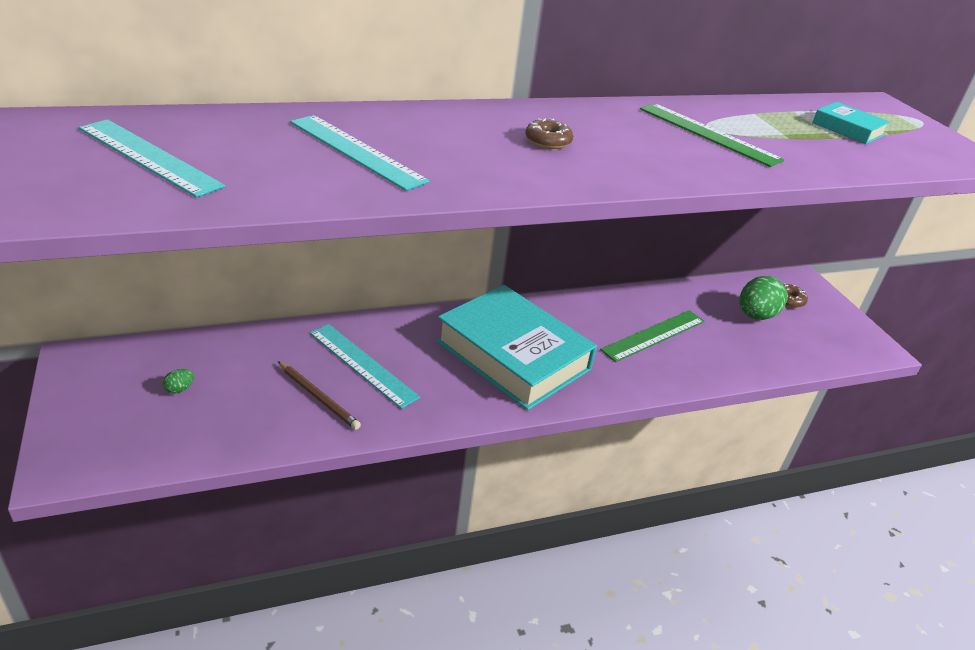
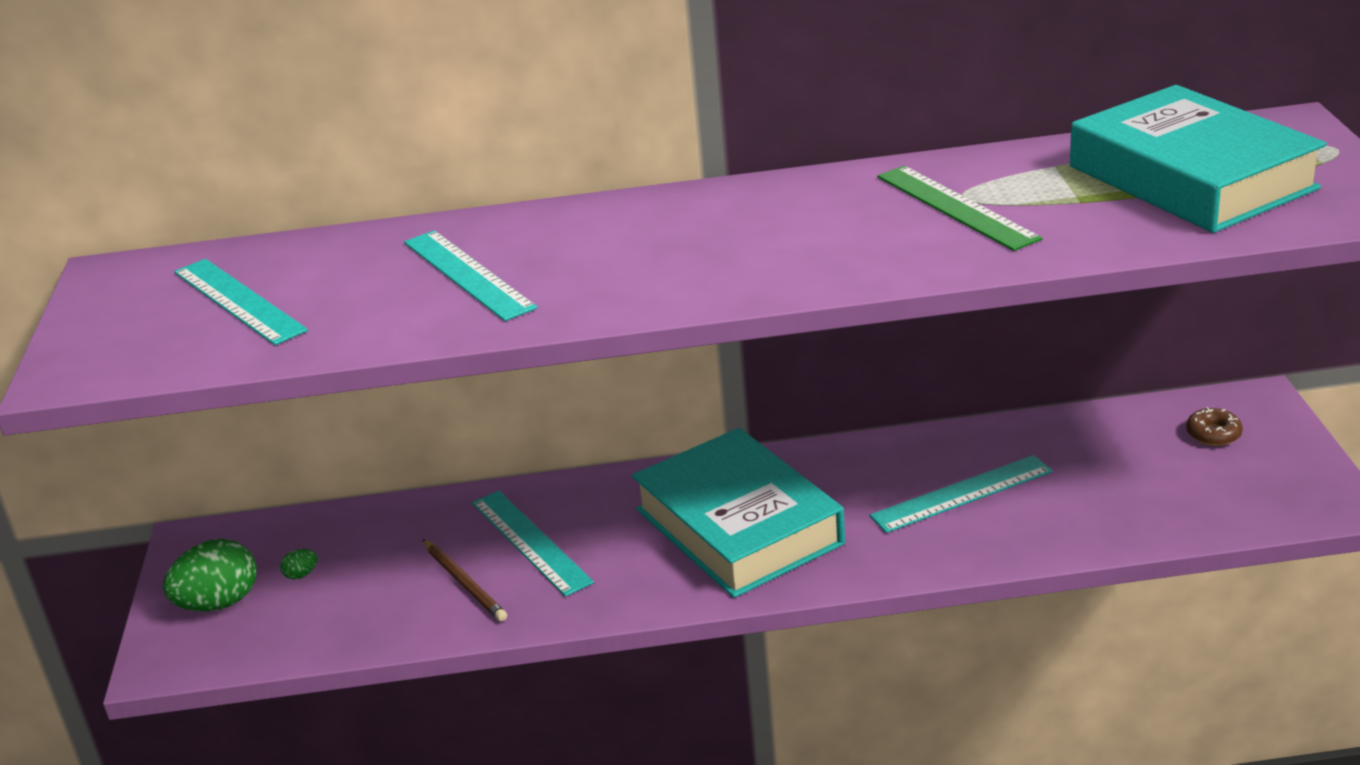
camera: 20 degrees right, 5 degrees down
(548, 141) = (716, 239): brown donut -> none
(654, 335) = (961, 494): green ruler -> turquoise ruler
(755, 315) = (1143, 460): green egg -> green egg (219, 603)
(847, 129) = (1191, 178): turquoise book -> turquoise book, size x2.32

